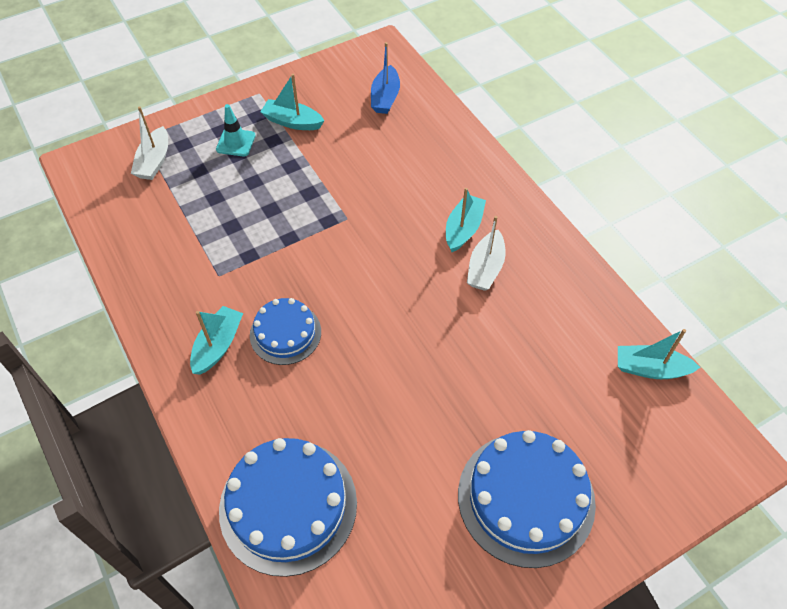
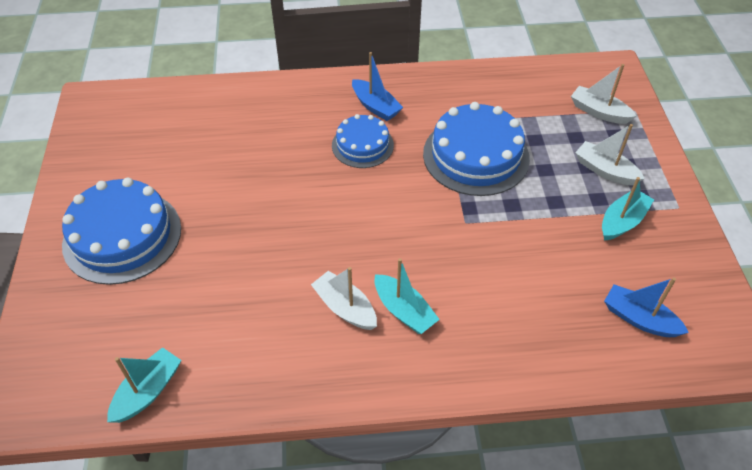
camera: 115 degrees right, 5 degrees down
(218, 345) = (375, 106): turquoise boat -> blue boat
(236, 142) = (605, 170): turquoise traffic cone -> white boat
(288, 505) = (225, 109): blue cake -> blue cake (476, 156)

